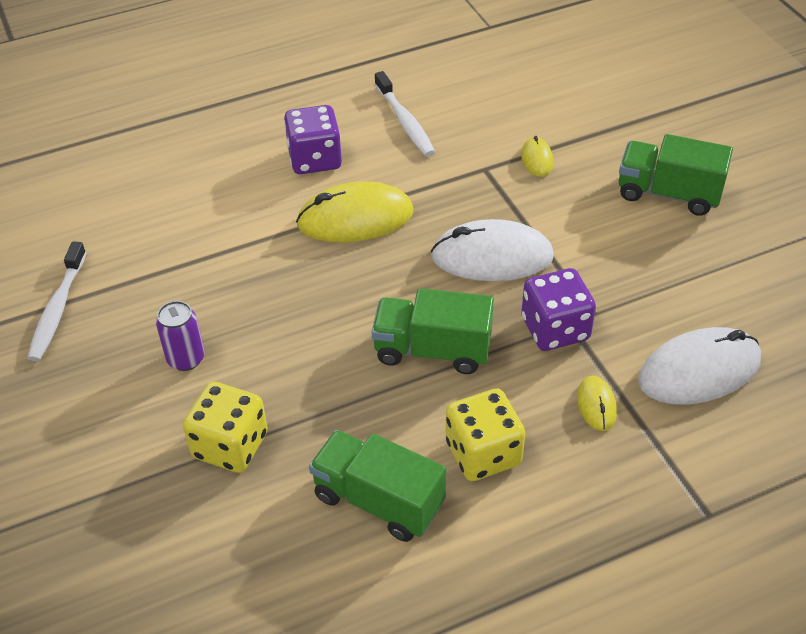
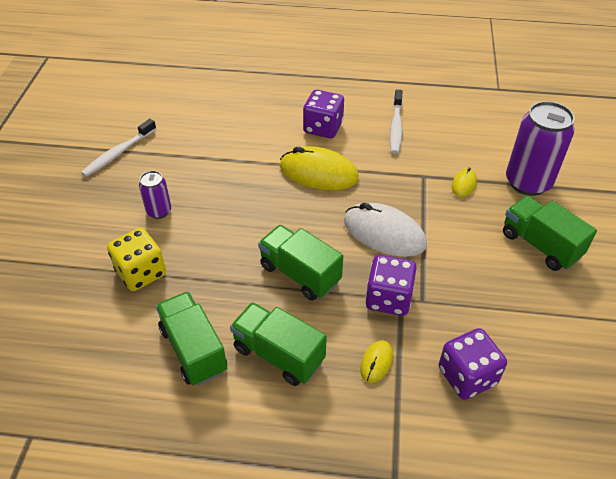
camera: 30 degrees right, 0 degrees up
(483, 453) = (278, 354): yellow dice -> green truck
(604, 127) = (528, 182): none -> purple can
(699, 371) = (467, 376): white mouse -> purple dice

